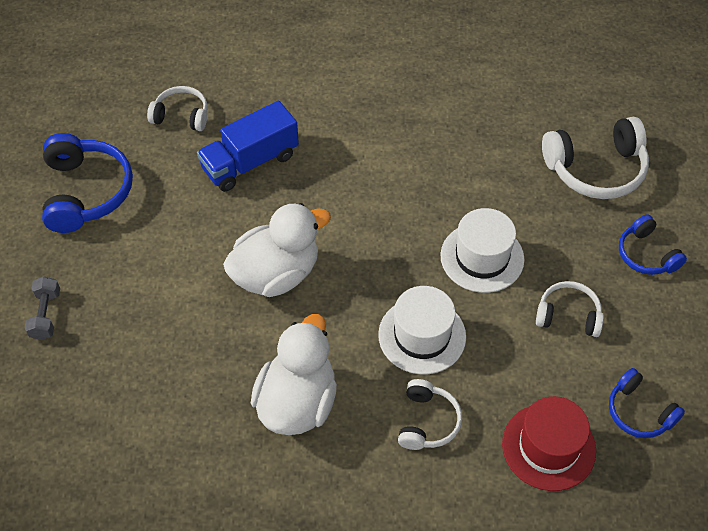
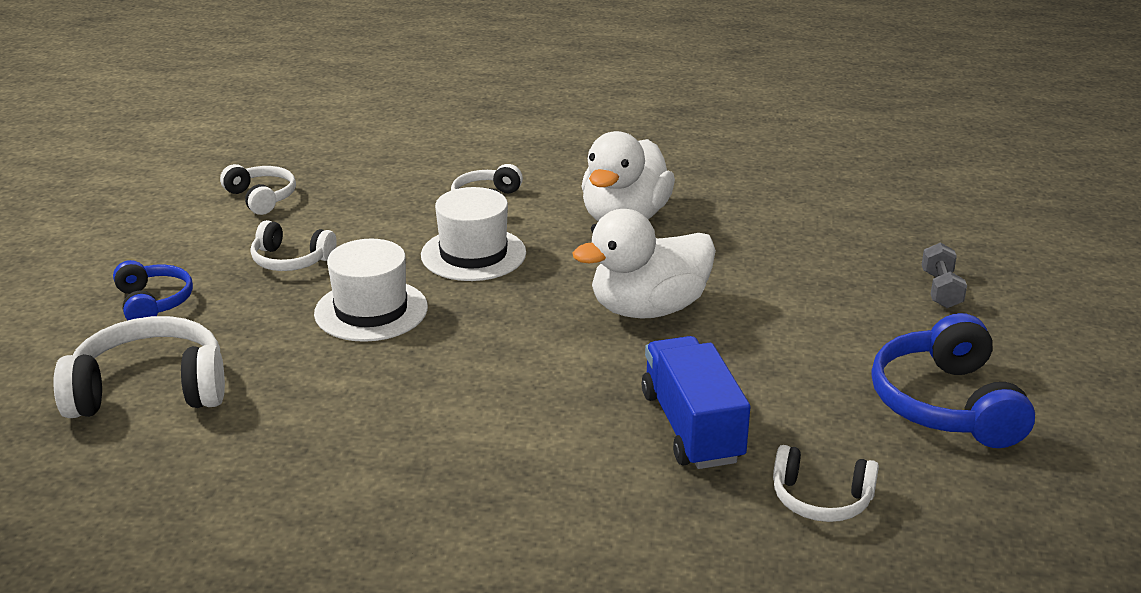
camera: 175 degrees left, 25 degrees down
(250, 162) = (691, 427): blue truck -> blue truck turned 75 degrees counterclockwise
(548, 447) = (369, 184): red hat -> none
(639, 412) = (261, 198): blue headphones -> white headphones

